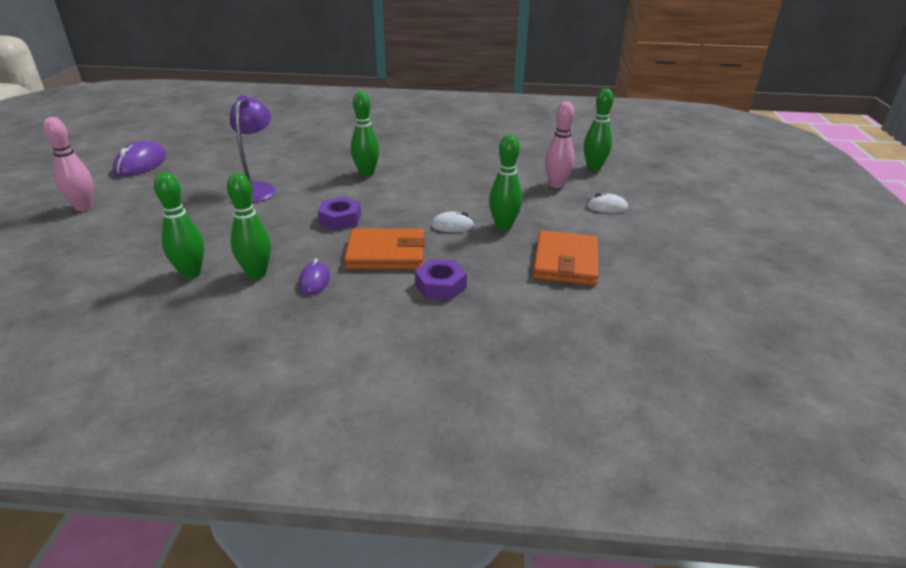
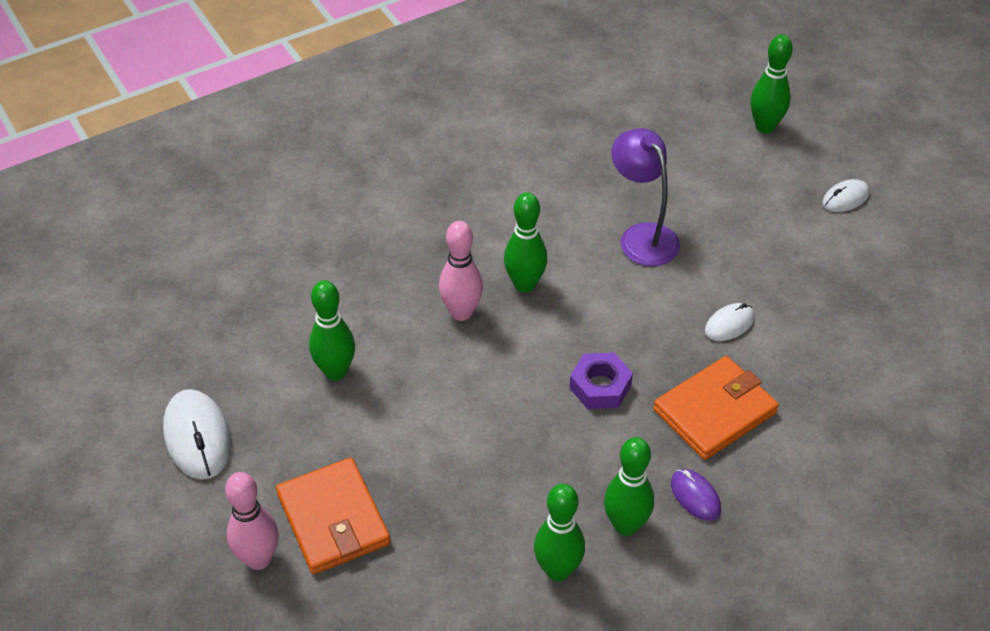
camera: 35 degrees left, 15 degrees up
(141, 164) = (197, 437): purple mouse -> white mouse
(257, 189) = (430, 392): purple lamp -> purple lamp (642, 236)
(440, 286) = (818, 425): purple nut -> none
(503, 226) = (780, 294): green bowling pin -> green bowling pin (335, 371)
(556, 185) = (758, 184): pink bowling pin -> pink bowling pin (461, 312)
(565, 262) = (891, 316): orange wallet -> orange wallet (333, 519)

